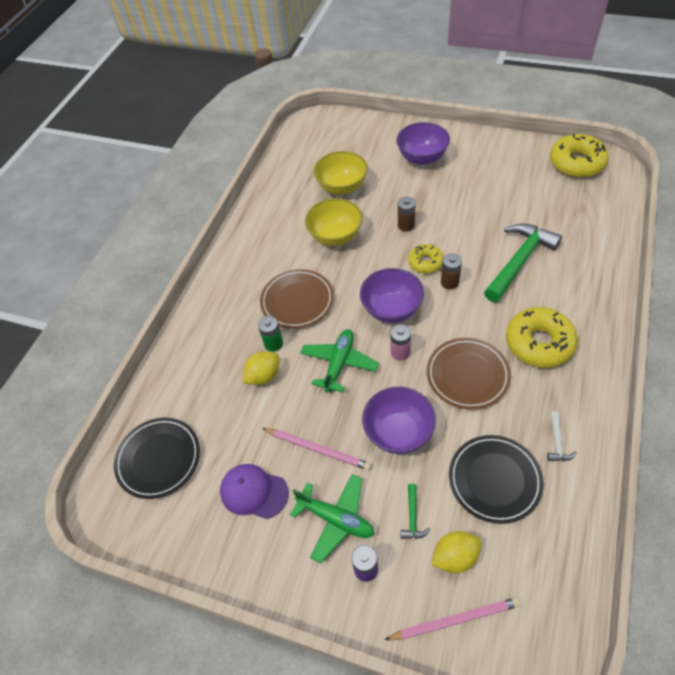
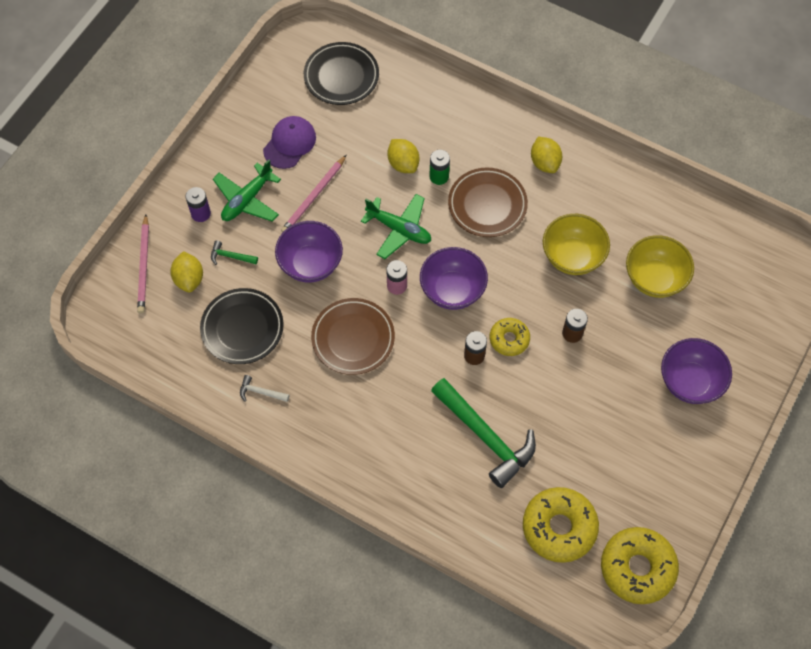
camera: 95 degrees right, 10 degrees up
(246, 269) = (545, 163): none -> yellow lemon
(539, 343) = (371, 416): yellow donut -> yellow donut (559, 527)

